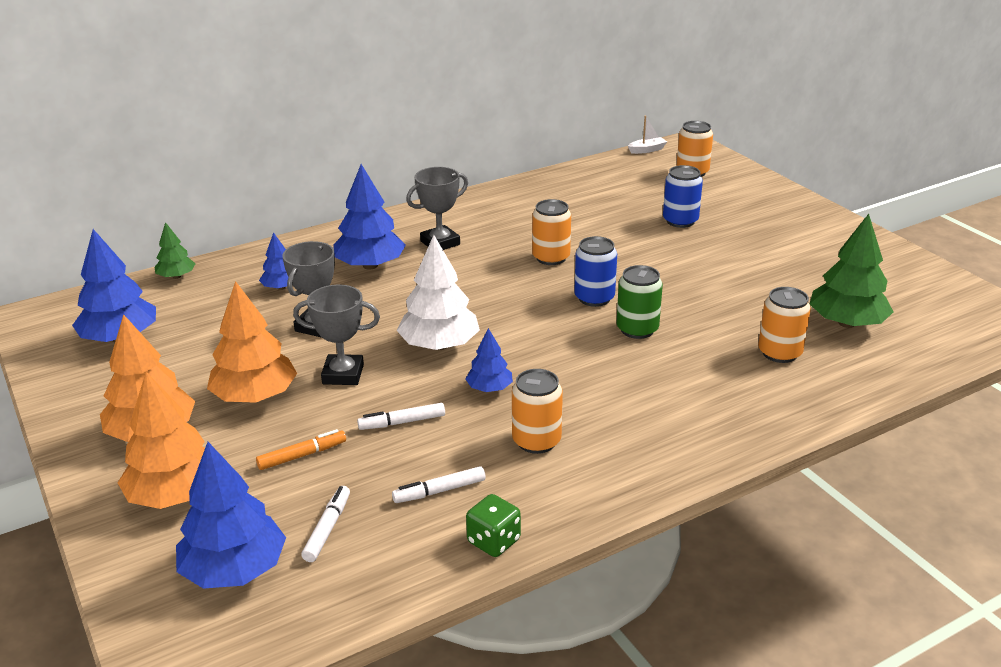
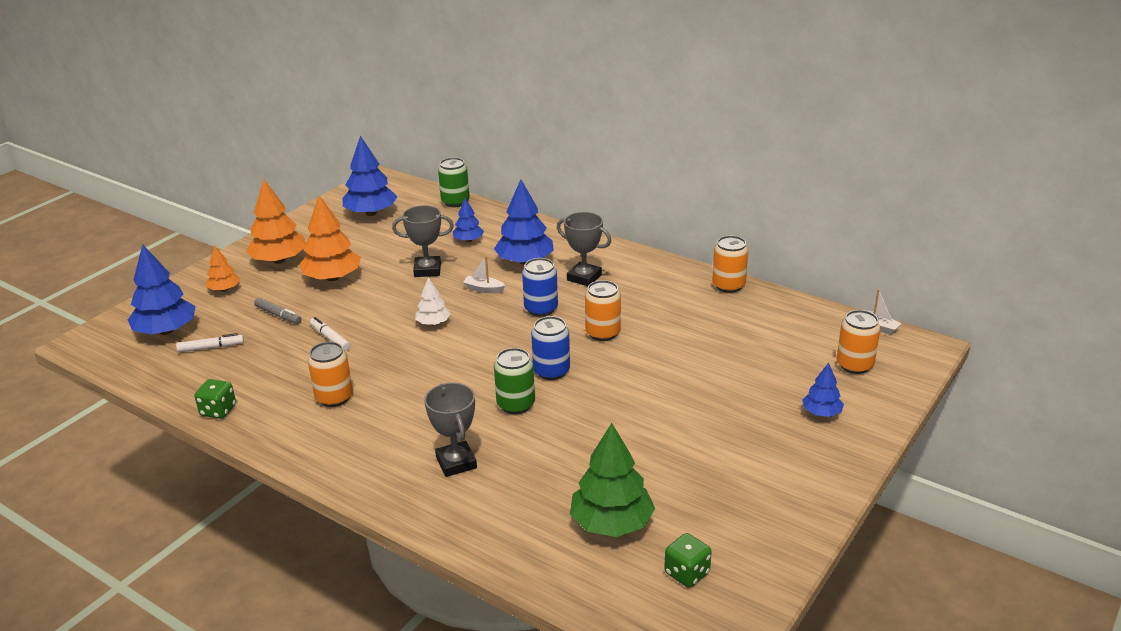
camera: 65 degrees right, 0 degrees up
(175, 495) = (224, 289): orange tree -> orange tree, size x0.54
(176, 276) = (455, 202): green tree -> green can
(302, 455) = (278, 315): orange marker -> grey marker
(343, 374) = (374, 299): grey trophy -> grey trophy (456, 463)
(401, 301) = (483, 289): none -> white boat
(439, 345) = (433, 323): white tree -> white tree, size x0.54
(439, 491) = (262, 375): white marker -> none
(489, 388) = (389, 360): blue tree -> blue tree (821, 413)
(680, 221) = (735, 382): blue can -> blue can (541, 309)
(779, 353) = (528, 490): orange can -> orange can (728, 285)
(923, 306) = (687, 573): none -> green dice

